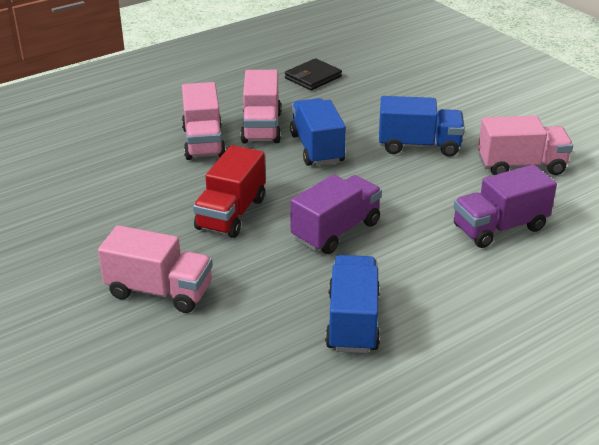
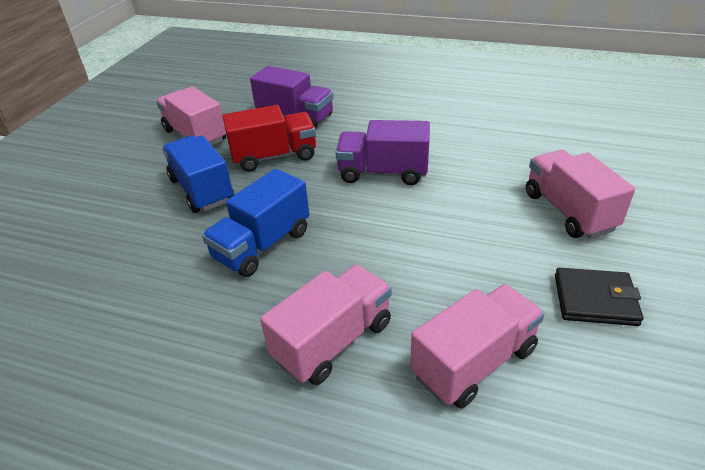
camera: 125 degrees left, 5 degrees up
(231, 214) = (432, 235): red truck -> red truck (274, 156)
(261, 127) = (252, 311): pink truck -> pink truck (474, 362)
(313, 77) = (68, 344): black wallet -> black wallet (595, 300)
(352, 322) = (464, 126): blue truck -> none

